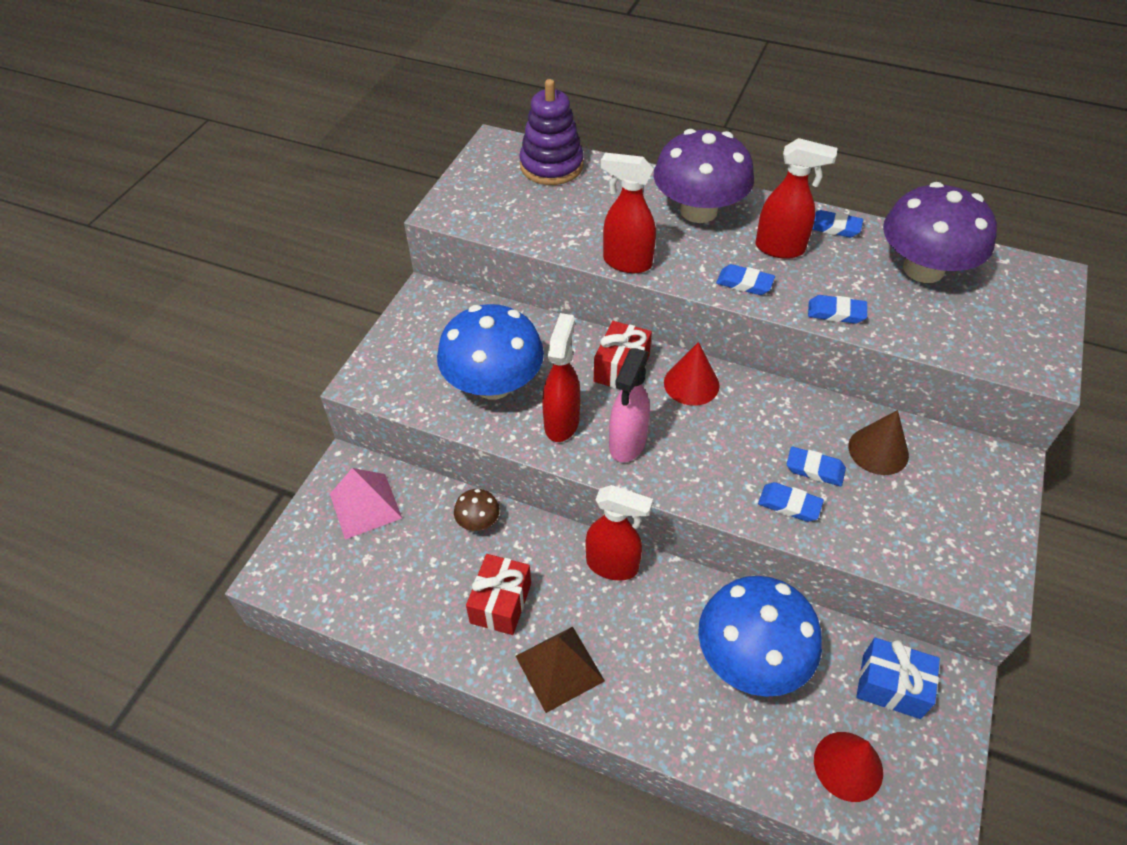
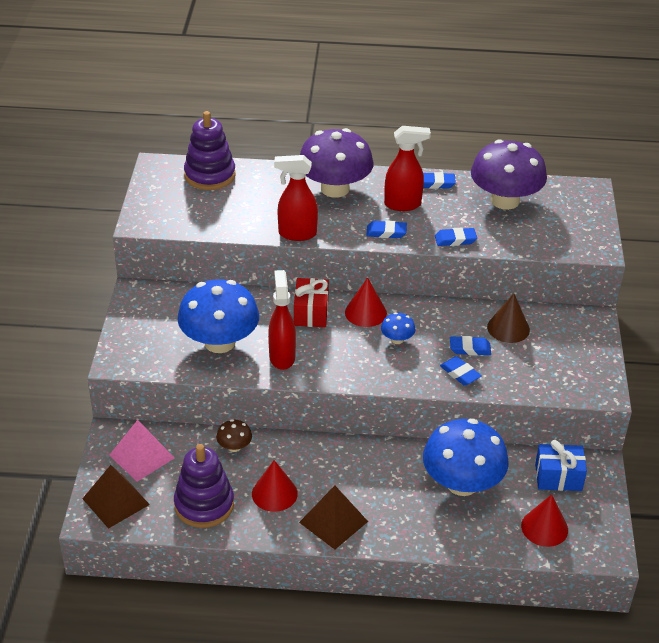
camera: 20 degrees left, 10 degrees down
(309, 560) = (115, 501): none -> brown pyramid
(409, 595) = (204, 505): none -> purple stacking toy
(500, 603) = (274, 493): red gift -> red cone
(613, 565) = (346, 451): red spray bottle -> none
(627, 444) = (335, 360): pink spray bottle -> none
(719, 432) = (397, 339): none -> blue mushroom
(789, 504) = (460, 373): blue eraser -> blue eraser turned 45 degrees clockwise

